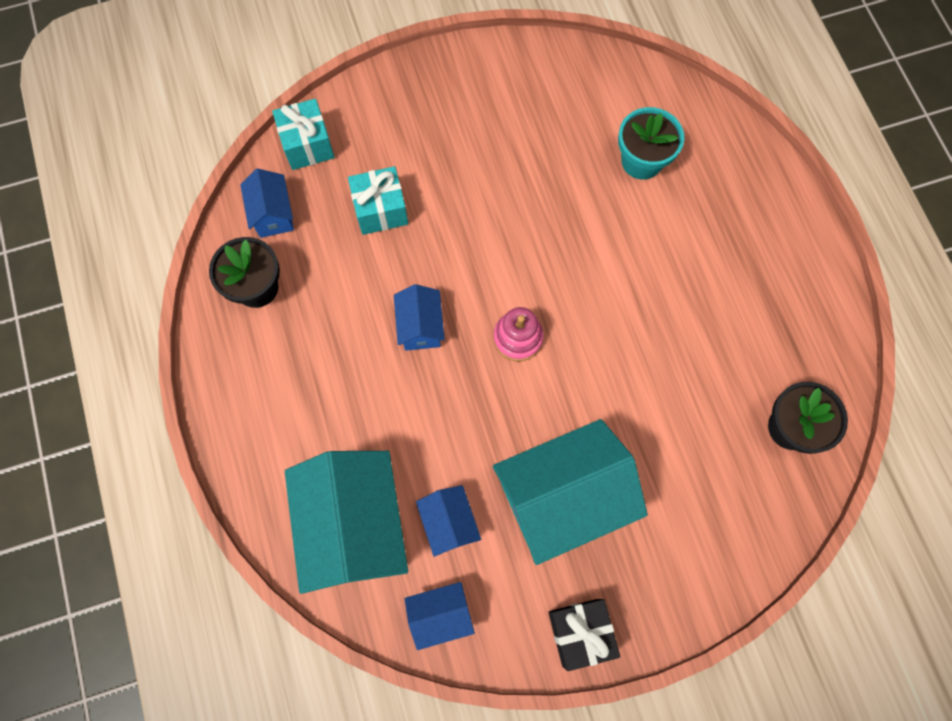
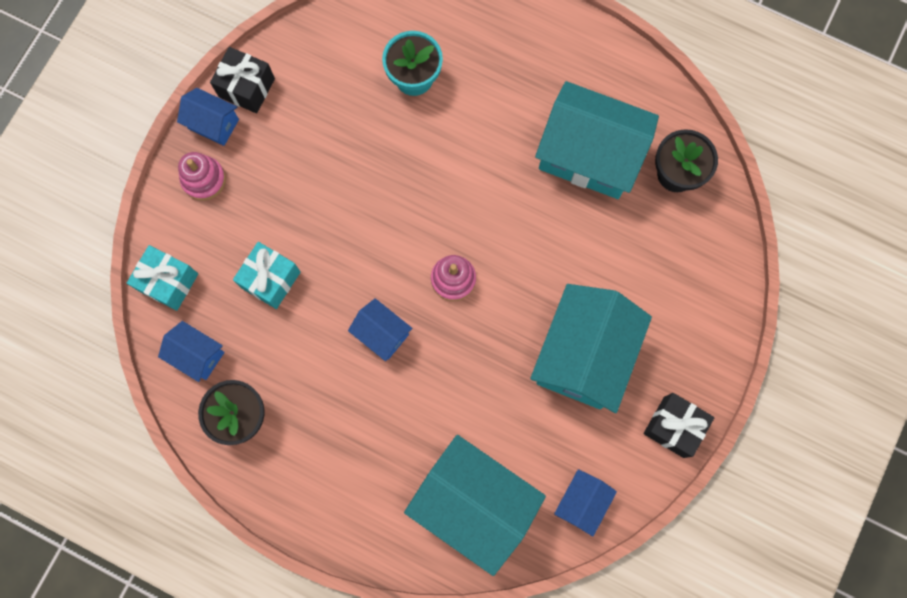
camera: 45 degrees left, 5 degrees up
(407, 96) = (204, 179): none -> pink stacking toy
(449, 523) = (530, 441): blue house -> blue house (213, 124)
(506, 60) = (246, 88): none -> black gift
(727, 345) = (589, 155): none -> turquoise house

